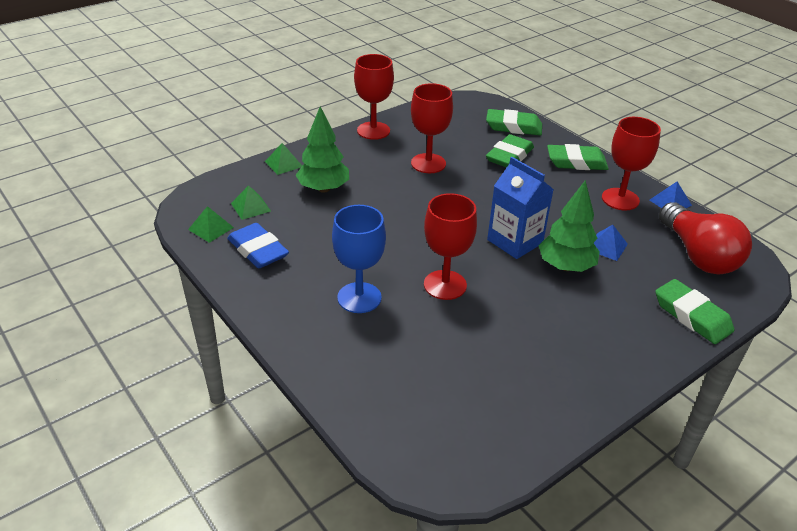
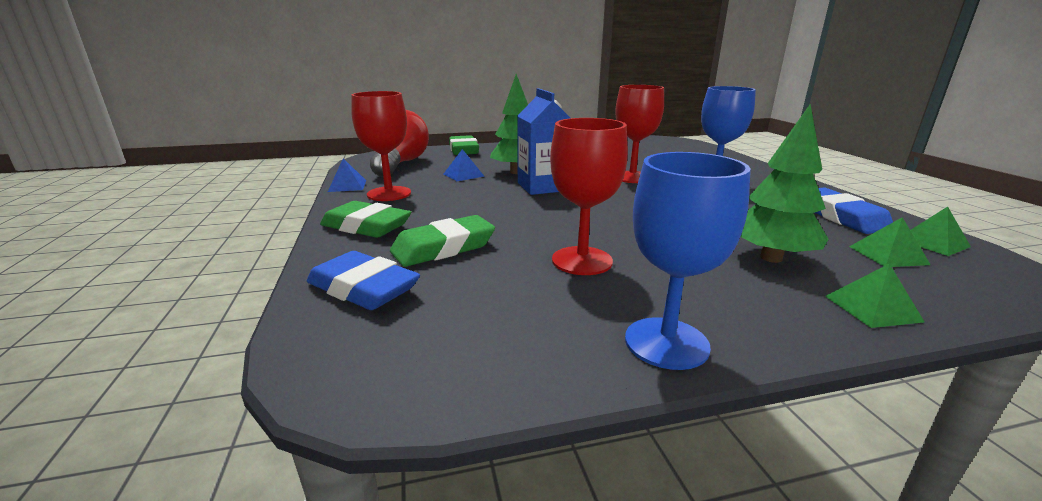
camera: 155 degrees left, 15 degrees down
(373, 131) = (666, 343): red goblet -> blue goblet
(513, 127) = (363, 288): green eraser -> blue eraser

